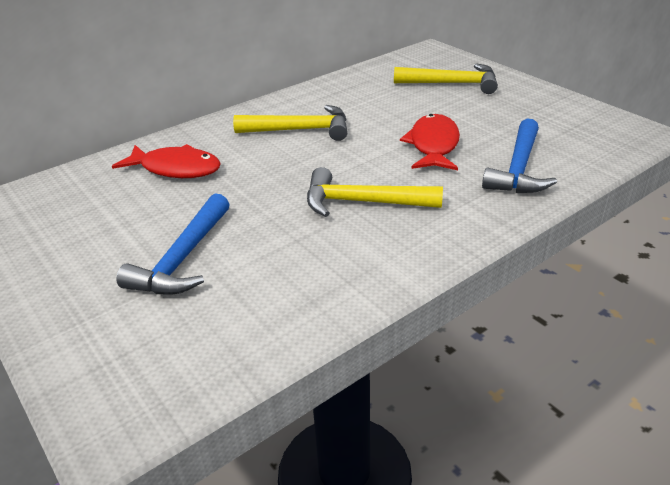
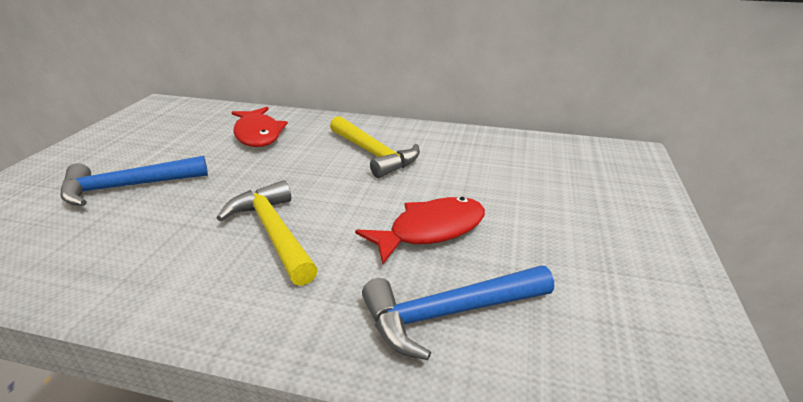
camera: 50 degrees right, 5 degrees down
(452, 84) = (583, 191): yellow hammer -> none

